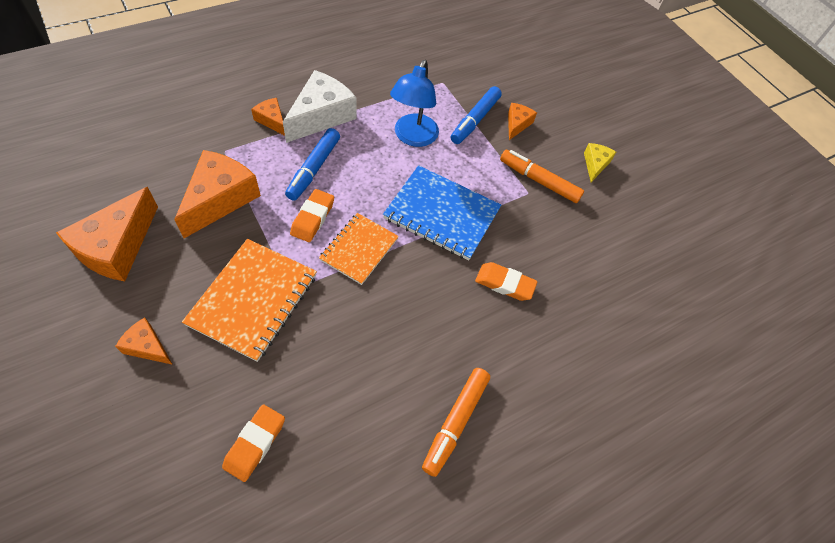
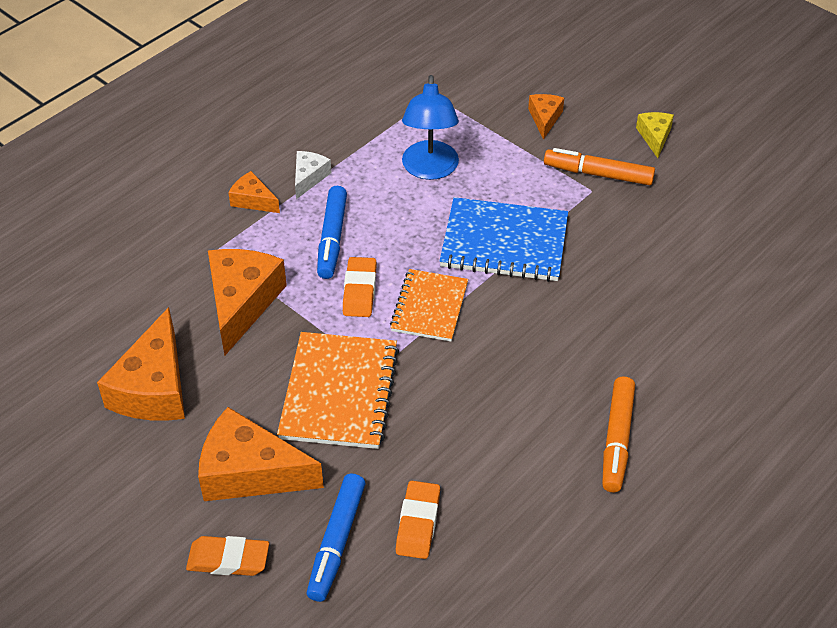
camera: 10 degrees left, 10 degrees down
(147, 346) = (250, 472): orange cheese -> orange cheese, size x1.94
(321, 116) = (309, 177): white cheese -> white cheese, size x0.51
(475, 120) = (493, 128): blue marker -> blue marker (337, 542)
(504, 284) = (608, 293): orange eraser -> orange eraser (228, 560)

